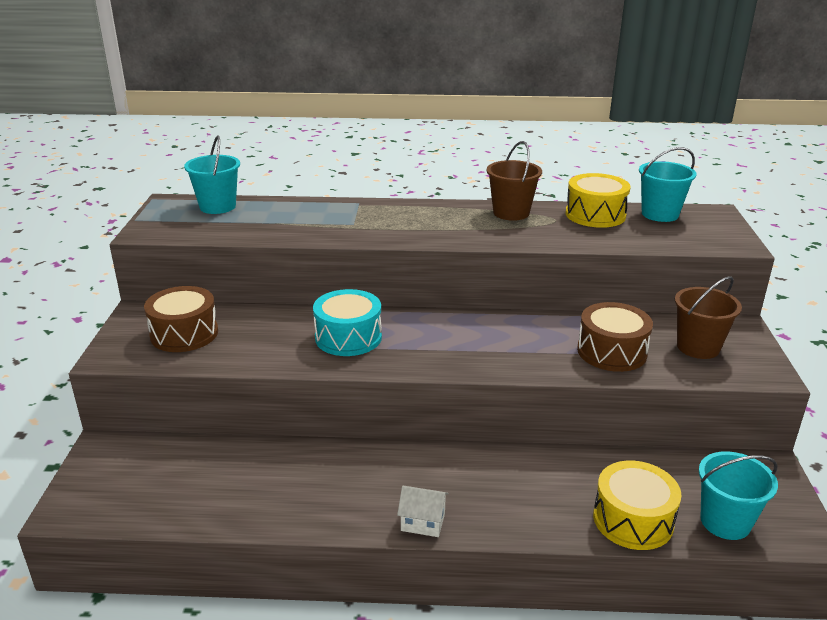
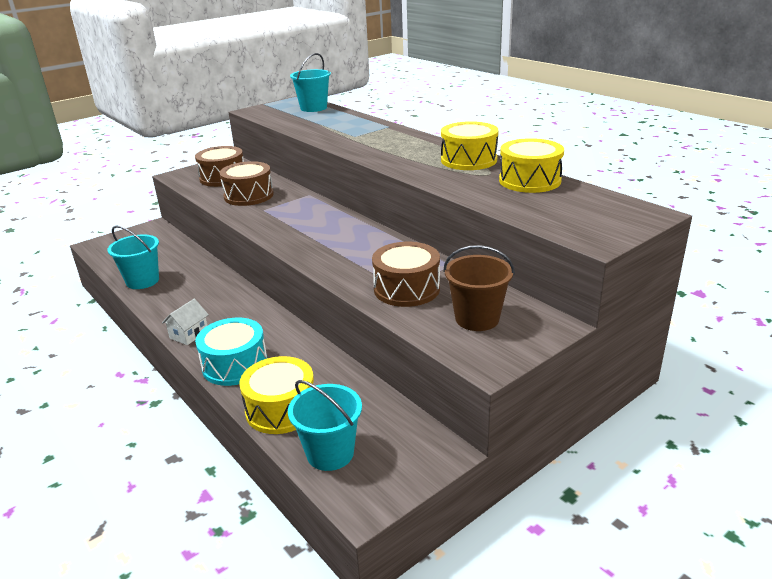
camera: 50 degrees right, 0 degrees up
(270, 339) = (249, 195): none -> brown drum
(348, 337) = (283, 210): turquoise drum -> turquoise drum (235, 365)
(423, 522) = (189, 334): white house -> white house turned 60 degrees clockwise
(511, 213) = (468, 160): brown bucket -> yellow drum
(660, 214) = (588, 198): turquoise bucket -> turquoise bucket (142, 281)

